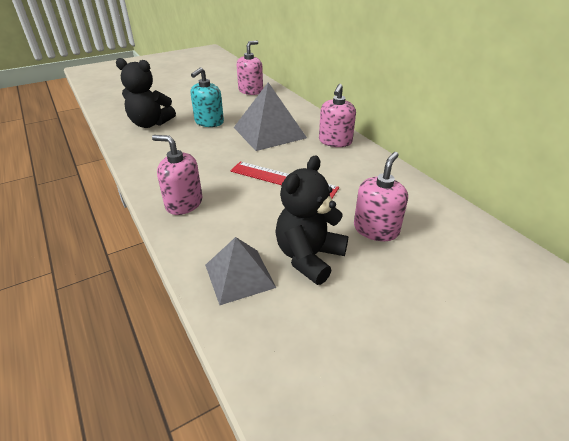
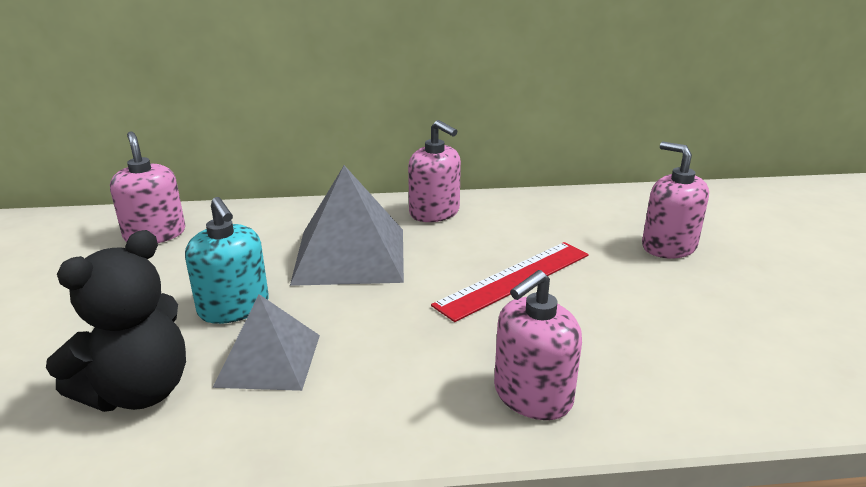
camera: 65 degrees left, 10 degrees down
(239, 276) = (750, 373): grey pyramid -> grey pyramid (269, 360)
(309, 257) = (716, 306): black teddy bear -> none

